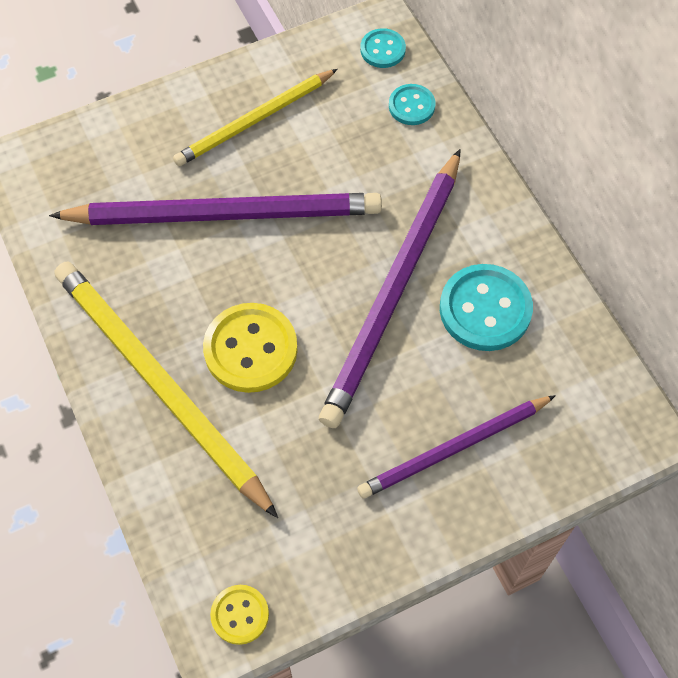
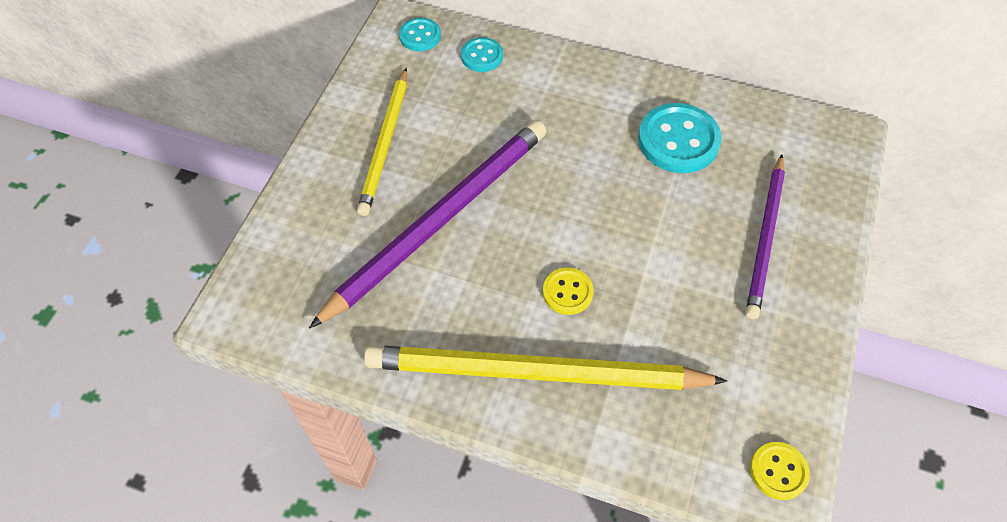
camera: 45 degrees left, 5 degrees down
(250, 349) = (567, 292): yellow button -> yellow button, size x0.56
(394, 291) = (611, 175): purple pencil -> none

